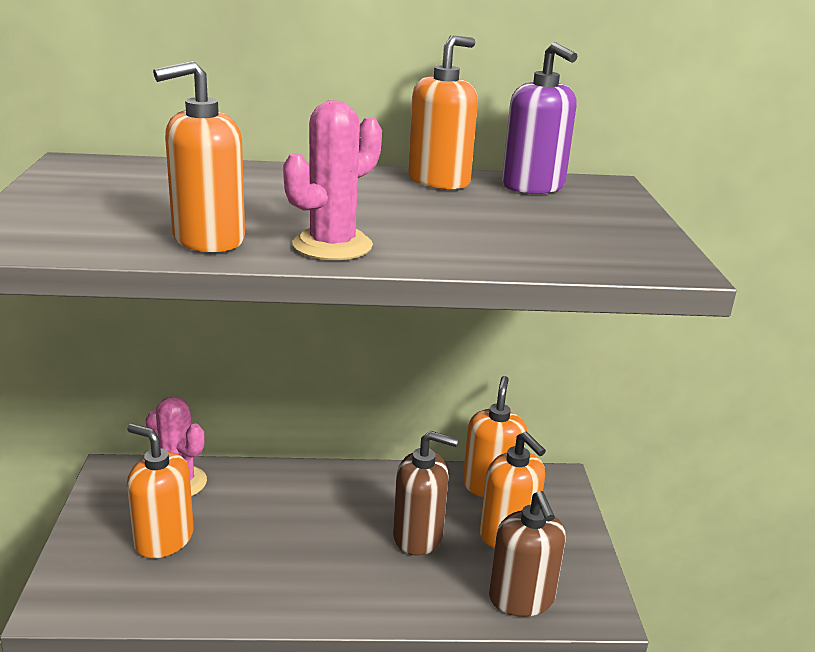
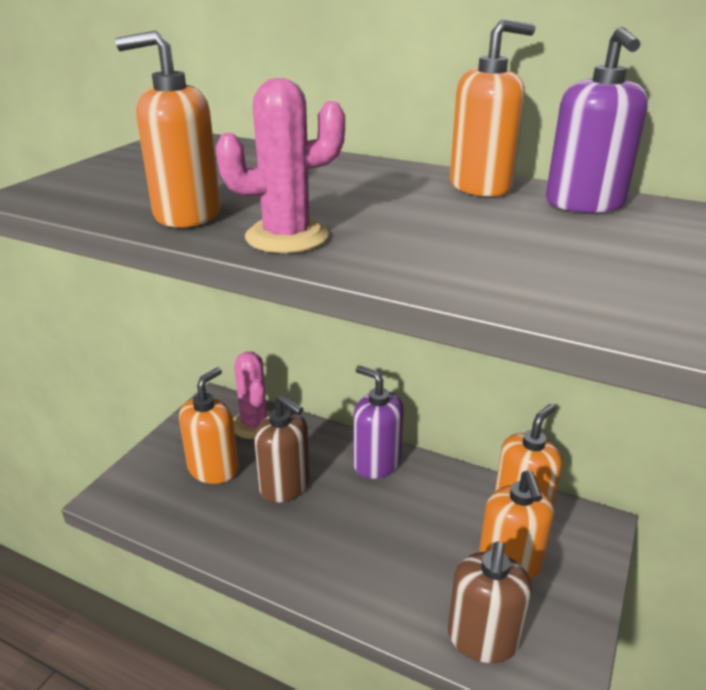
camera: 30 degrees right, 5 degrees up
(163, 539) = (213, 469): orange soap dispenser -> orange soap dispenser turned 60 degrees clockwise
(335, 484) = (376, 463): none -> purple soap dispenser
(418, 536) = (419, 537): brown soap dispenser -> brown soap dispenser (285, 486)

